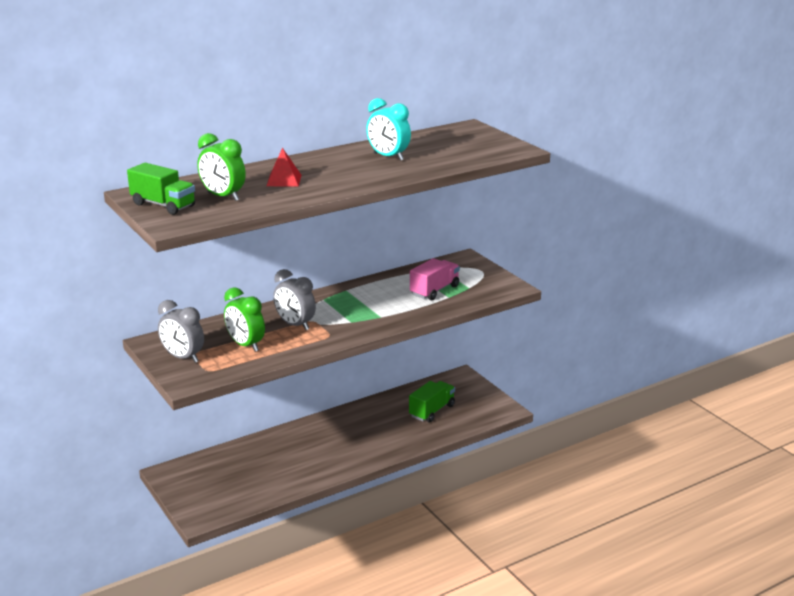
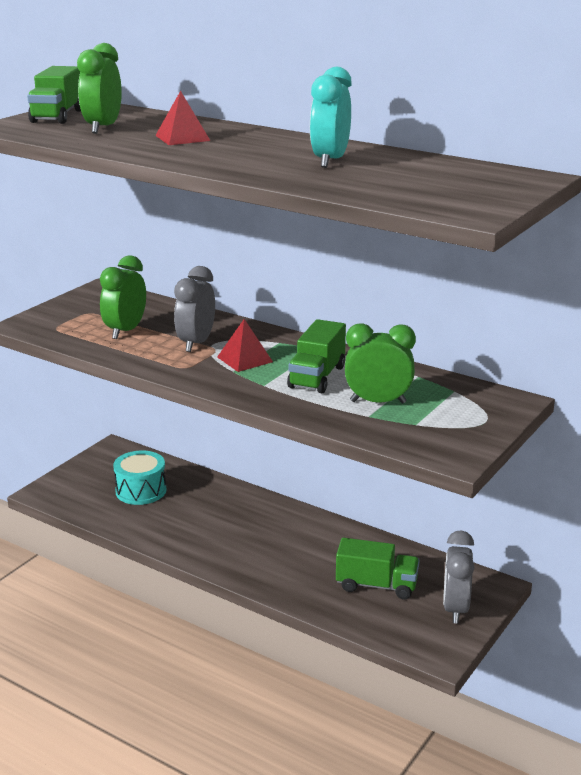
camera: 65 degrees right, 0 degrees up
(183, 357) = (76, 310): grey clock -> grey clock (455, 609)
(242, 472) = (141, 491): none -> turquoise drum
(338, 314) = (245, 359): none -> red pyramid
(385, 299) = (317, 377): none -> green truck
(434, 290) = (378, 402): pink truck -> green clock

